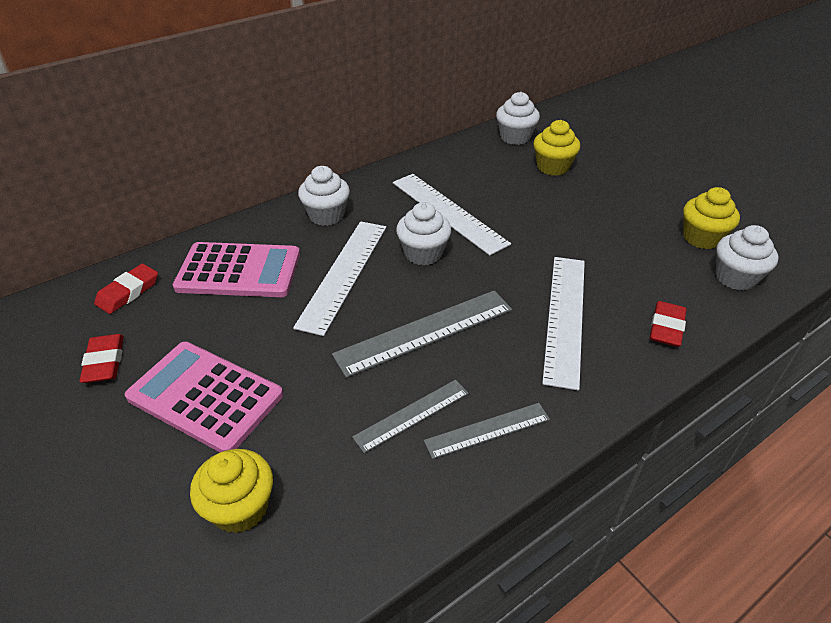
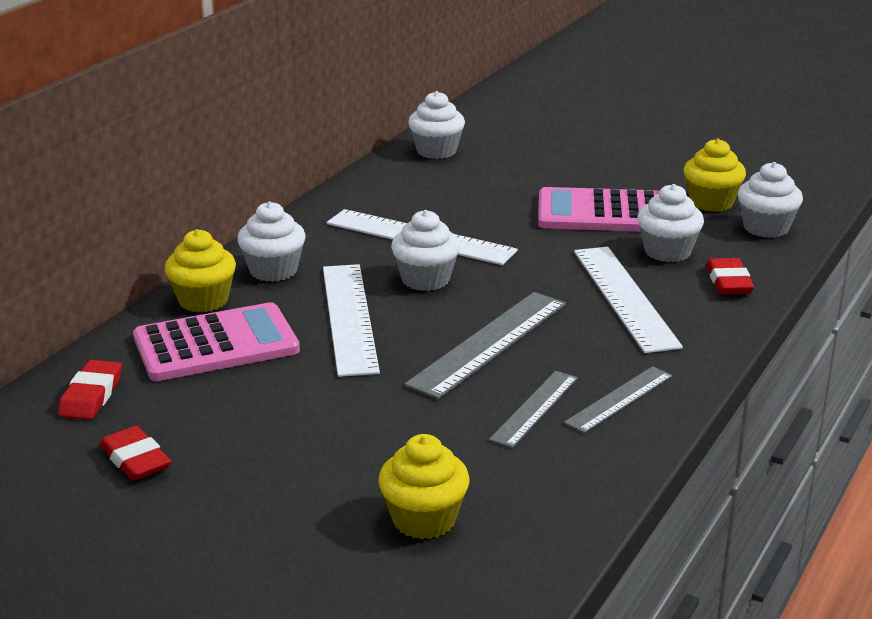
camera: 25 degrees left, 15 degrees down
(205, 396) = (293, 454): pink calculator -> pink calculator (601, 213)
(553, 167) = (505, 171): yellow cupcake -> yellow cupcake (203, 300)
(632, 279) = (667, 252): none -> white cupcake

